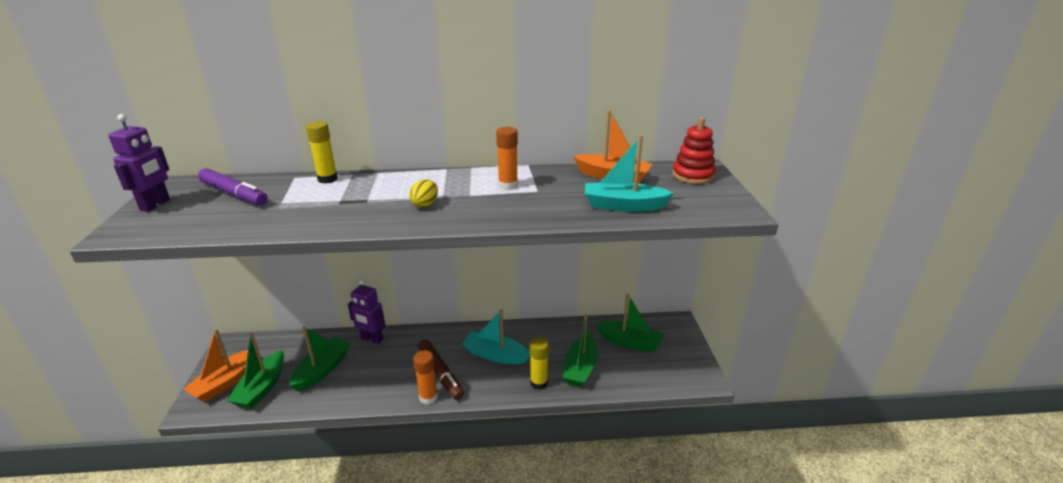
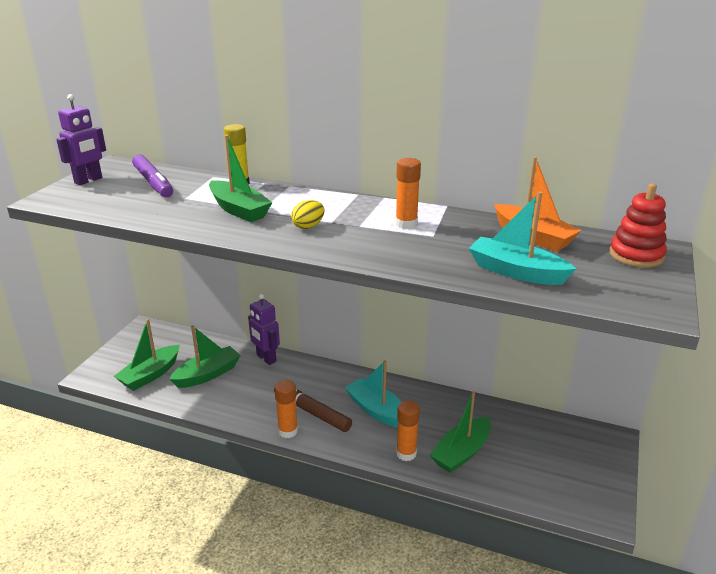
camera: 25 degrees right, 0 degrees up
(225, 382) = (125, 361): orange boat -> none
(440, 373) = (312, 412): brown marker -> brown marker turned 135 degrees clockwise
(539, 383) = (406, 453): yellow glue stick -> orange glue stick
(630, 342) = (537, 443): green boat -> green boat (239, 210)

